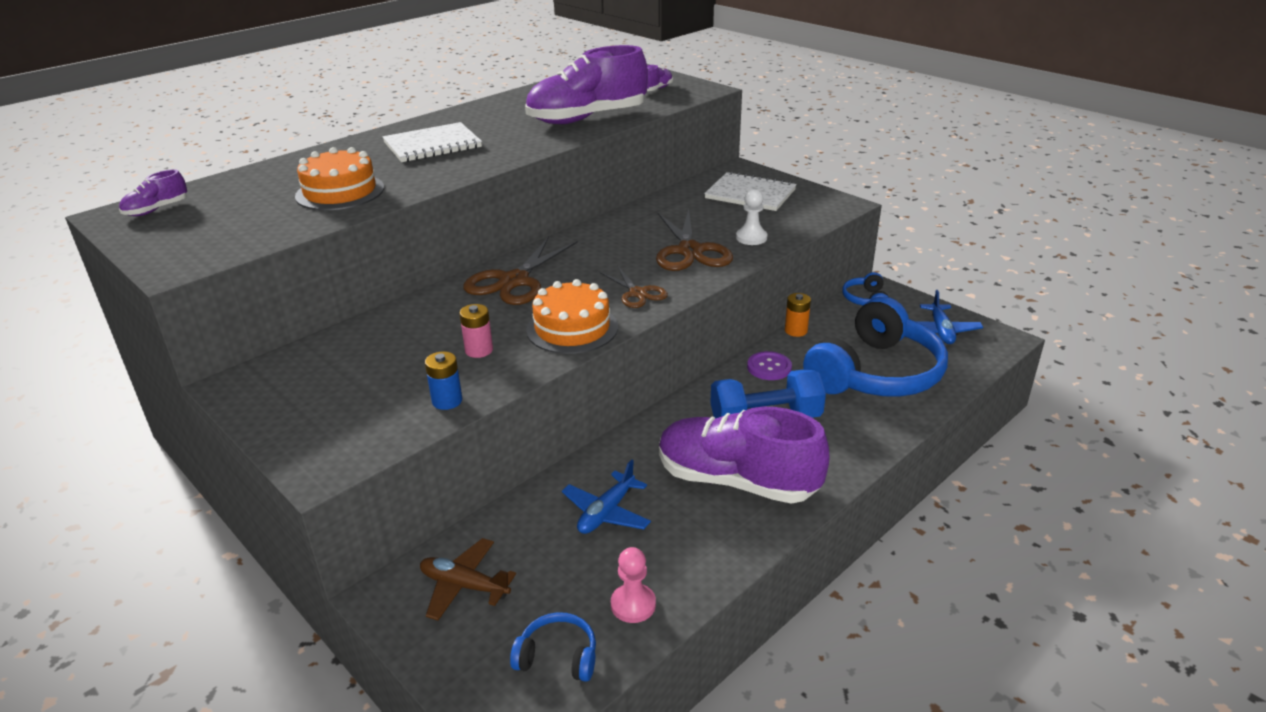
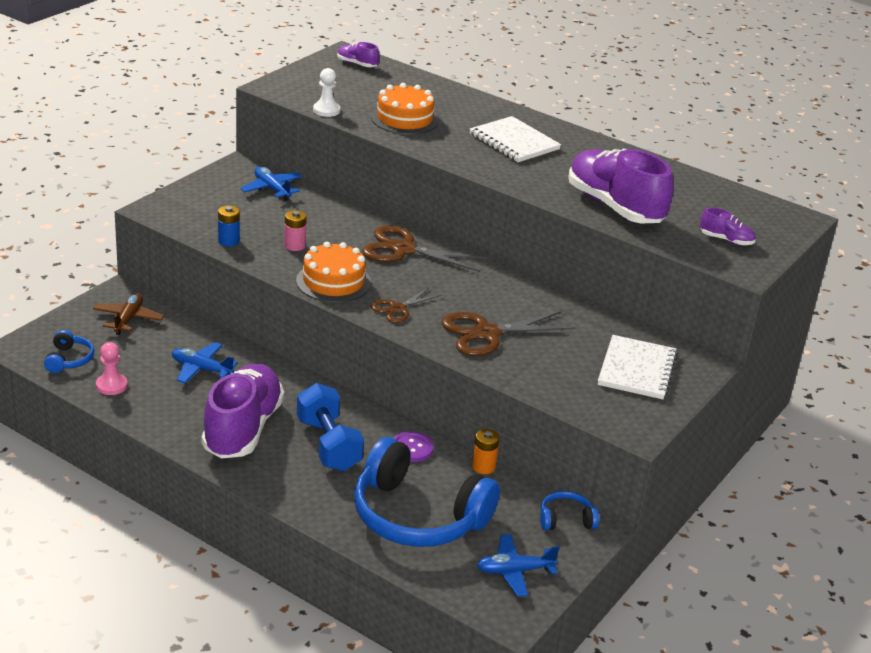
camera: 75 degrees right, 0 degrees up
(320, 360) = (272, 189): none -> blue plane
(751, 238) = (528, 369): white pawn -> white pawn (326, 110)

